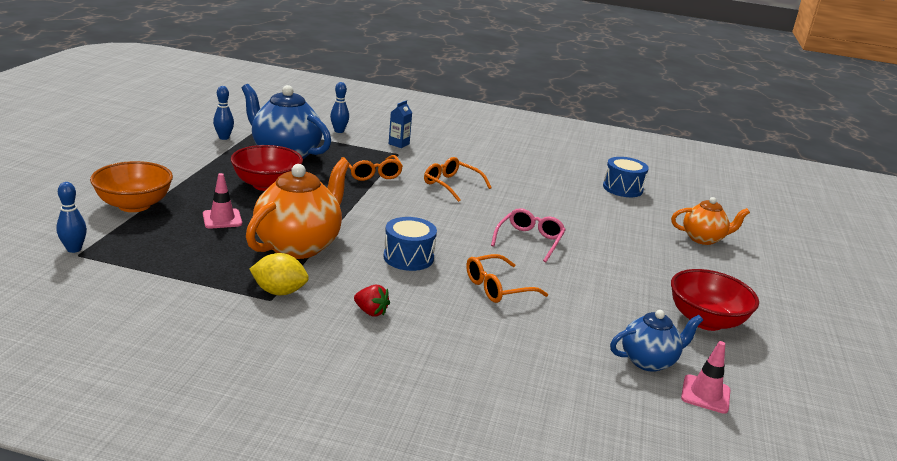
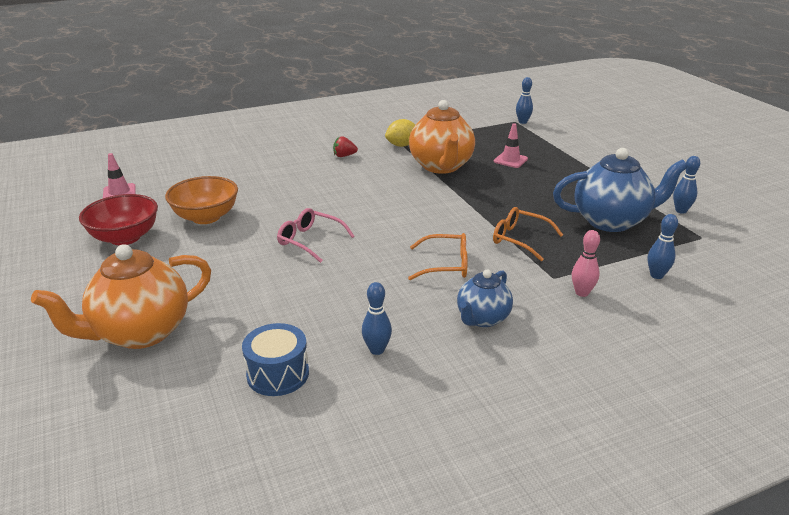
camera: 145 degrees right, 5 degrees up
(134, 205) = (564, 146): orange bowl -> orange bowl (206, 217)
(267, 185) = (549, 190): red bowl -> none
(399, 144) = (582, 293): blue carton -> pink bowling pin
(408, 257) = (372, 188): blue drum -> none
(497, 287) = (293, 196): orange glasses -> none
(529, 240) = (310, 241): pink glasses -> pink glasses turned 135 degrees clockwise
(556, 174) = (377, 350): none -> blue bowling pin
(649, 361) = (162, 195): blue teapot -> blue teapot (482, 318)
(703, 239) = (140, 332): orange teapot -> orange teapot, size x1.72

